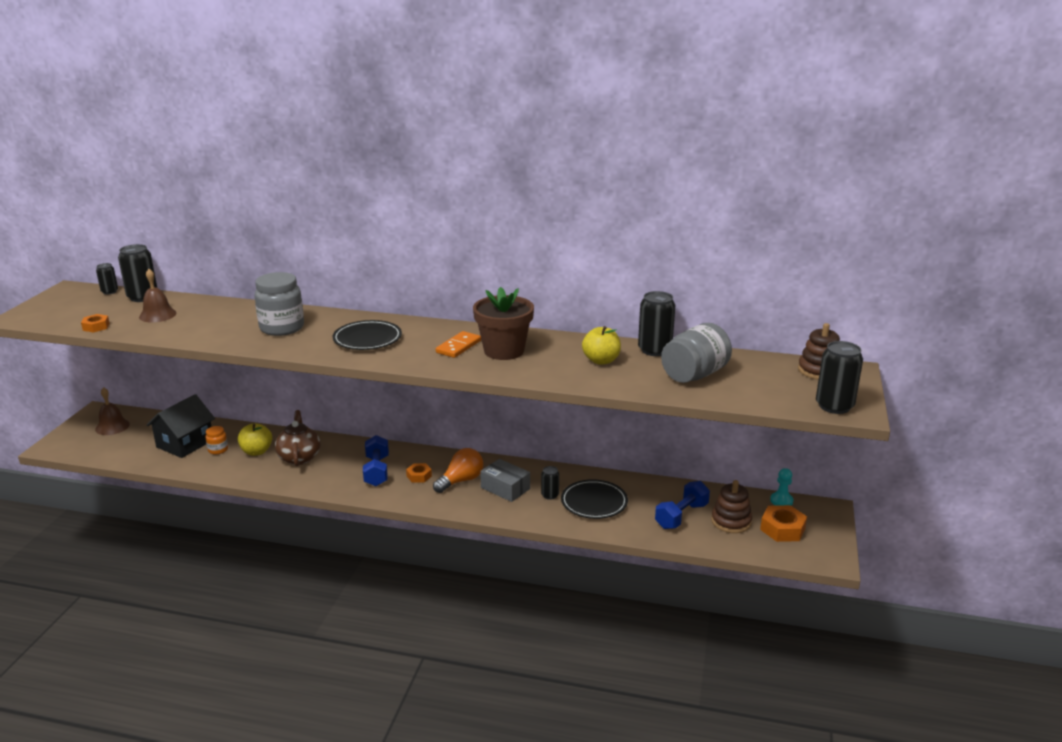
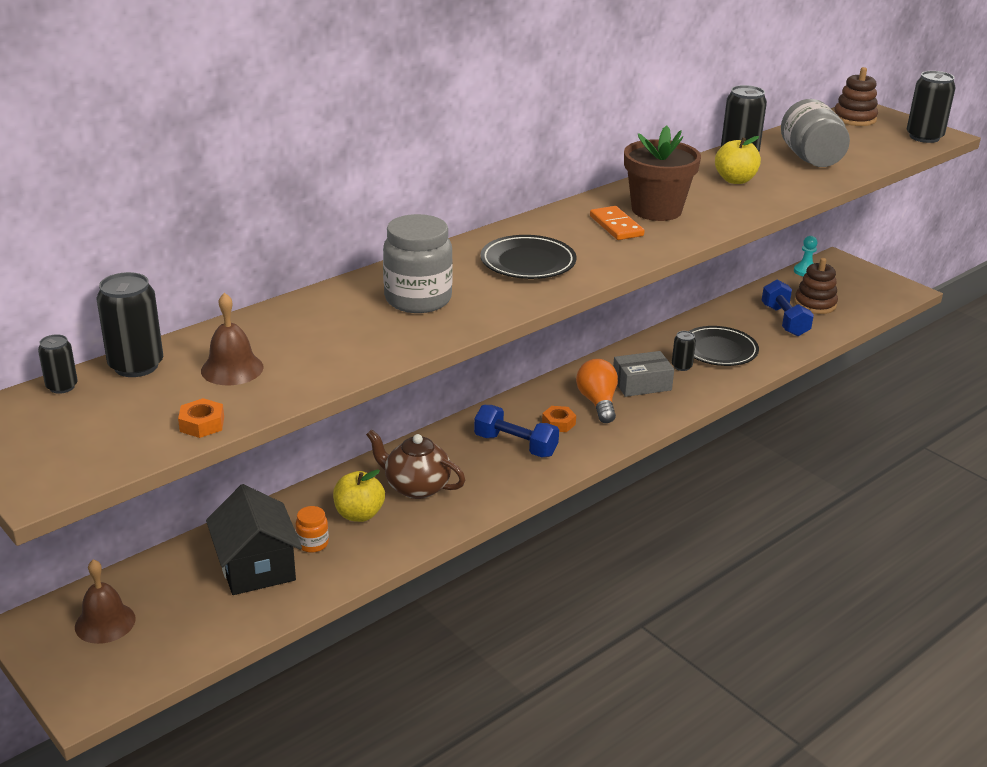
camera: 55 degrees left, 5 degrees up
(782, 529) = (847, 289): orange nut -> none

